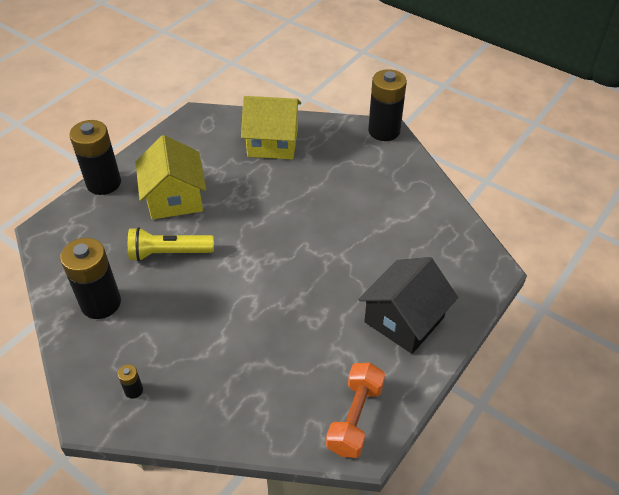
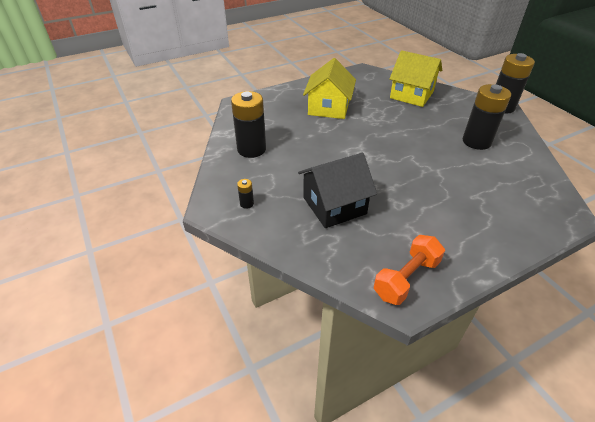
camera: 25 degrees right, 5 degrees down
(104, 183) = (287, 89): black battery -> black battery (476, 141)
(169, 253) = (310, 135): yellow flashlight -> none
(404, 320) = (475, 226): black house -> black house (334, 205)

